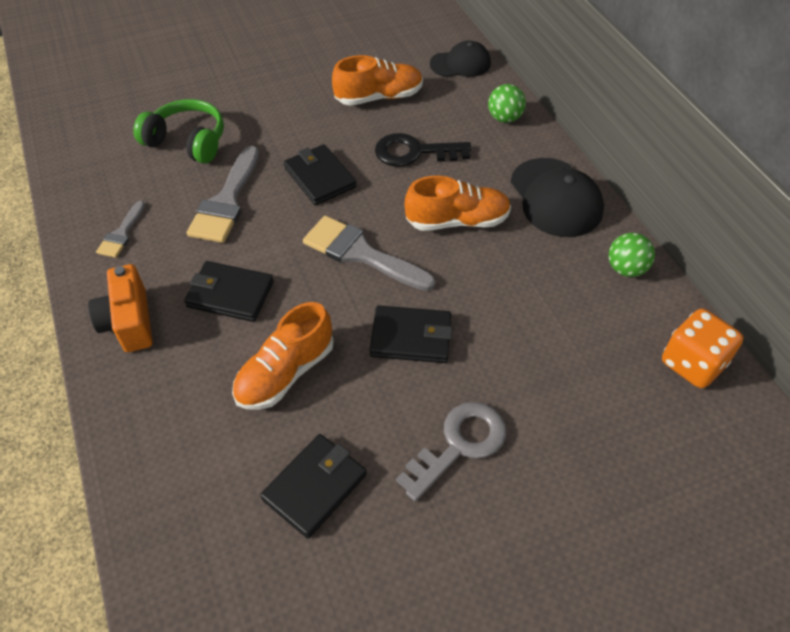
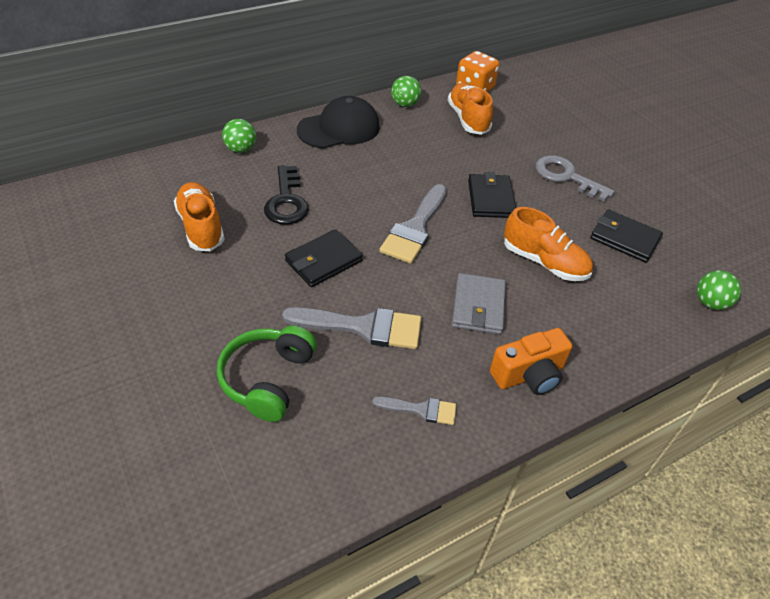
camera: 100 degrees left, 5 degrees down
(171, 562) = (710, 303): none -> green ball
(230, 294) = (478, 306): black wallet -> grey wallet
(457, 221) = (370, 177): orange shoe -> orange shoe (468, 119)
(460, 64) = (153, 173): black cap -> none

